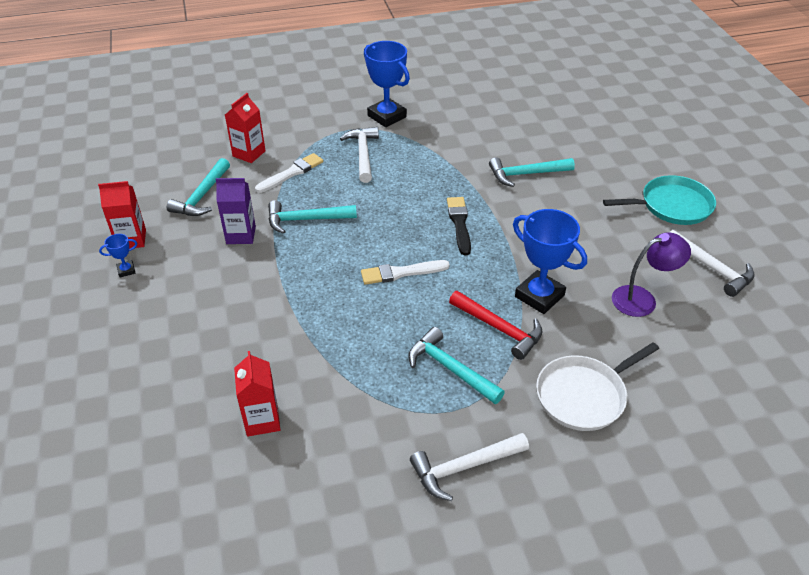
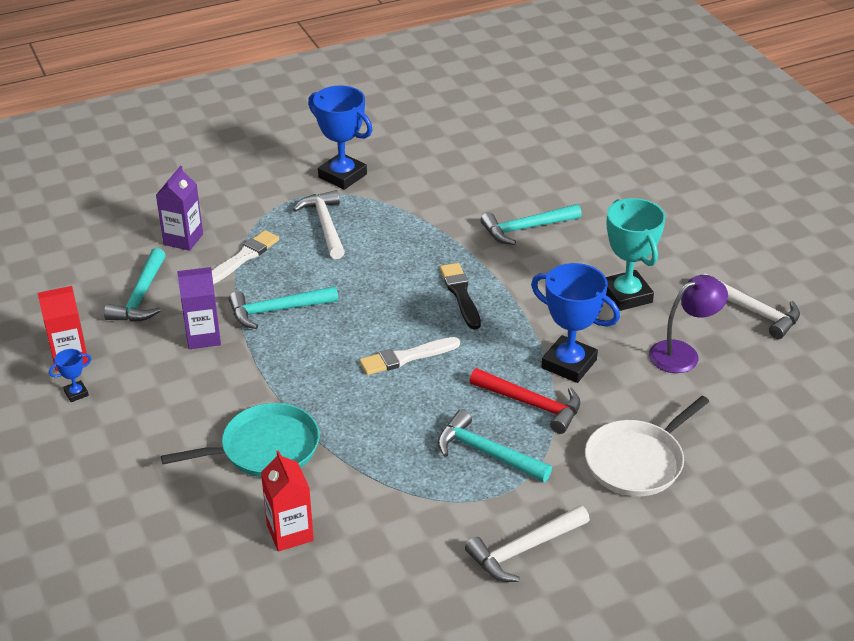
camera: 10 degrees left, 5 degrees down
(249, 153) = (183, 239): red carton -> purple carton
(600, 241) = (626, 295): none -> turquoise trophy
(672, 206) = (699, 247): turquoise pan -> turquoise pan (265, 448)

